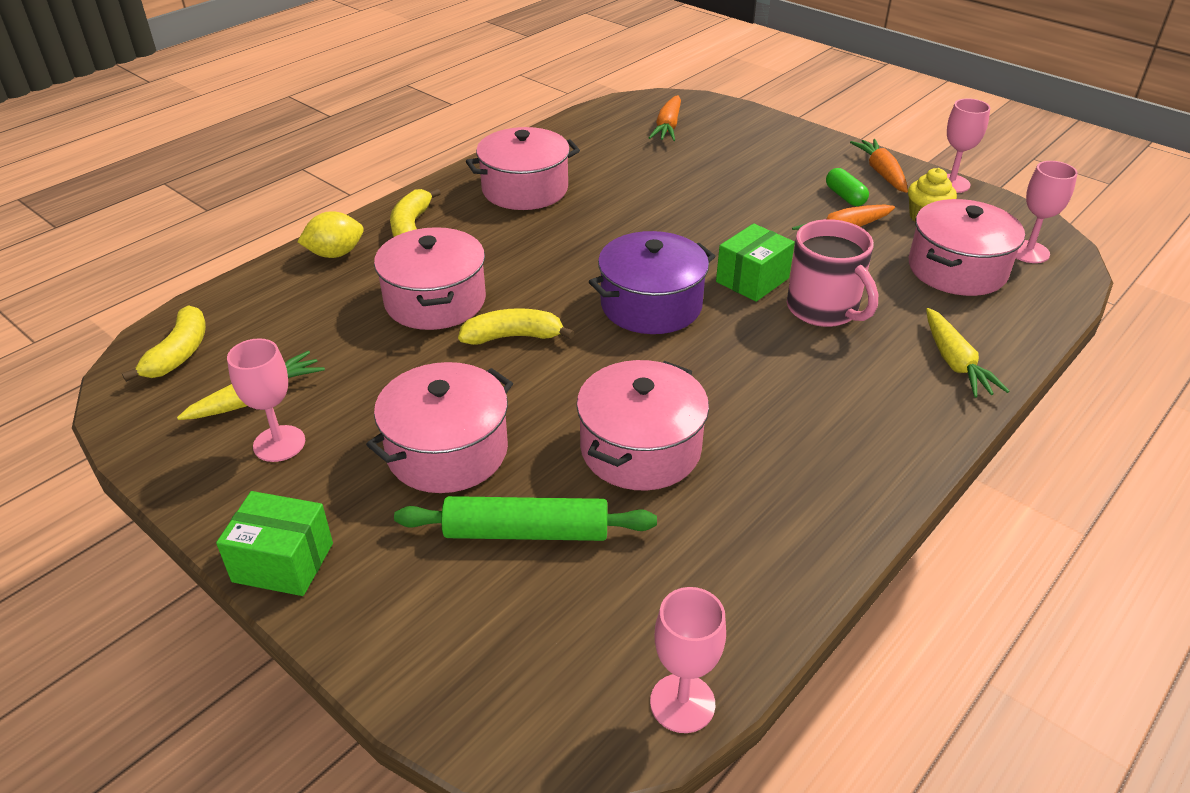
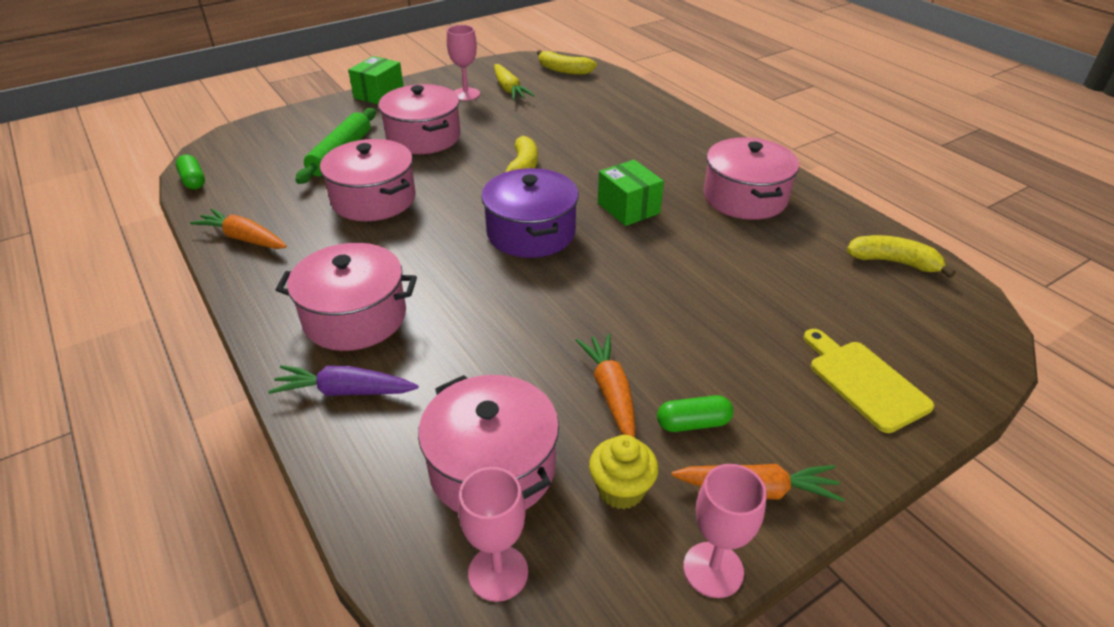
camera: 105 degrees right, 0 degrees up
(335, 254) = (658, 114): yellow lemon -> none
(411, 225) = (691, 142): yellow banana -> yellow banana (893, 262)
(435, 301) = (581, 144): pink pot -> pink pot (355, 317)
(668, 127) = (897, 313): orange carrot -> orange carrot (244, 238)
(682, 703) = (193, 180): pink goblet -> green capsule
(752, 280) = (542, 297): green box -> green box (628, 208)
(753, 140) = (864, 381): none -> yellow cutting board
(824, 309) = (474, 329): pink mug -> none
(955, 362) = (345, 391): yellow carrot -> purple carrot

